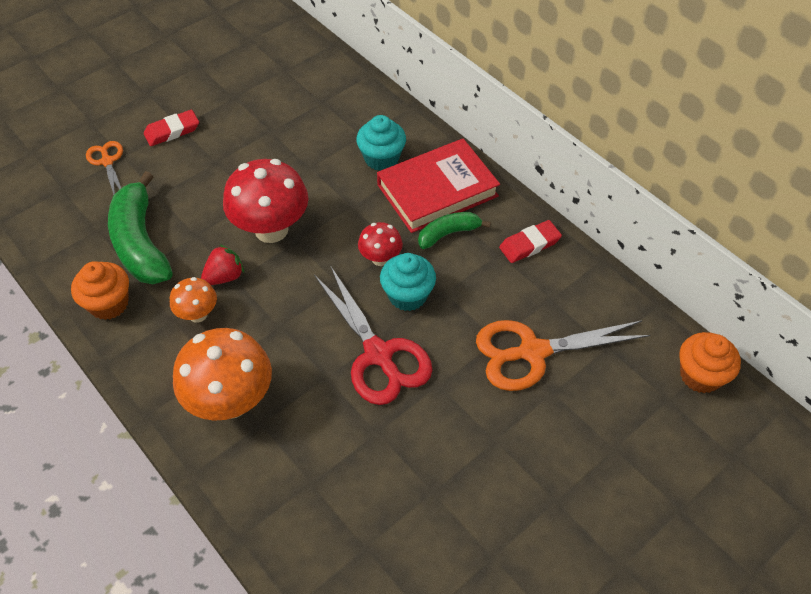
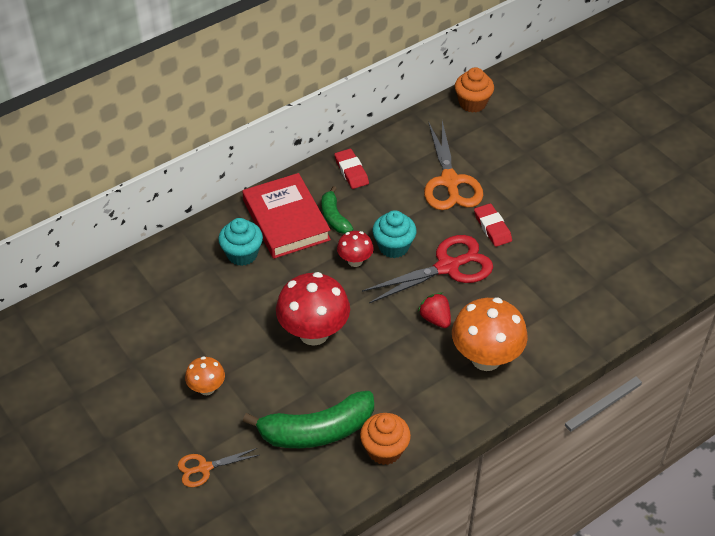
camera: 85 degrees left, 5 degrees down
(172, 131) = (172, 414): red eraser -> red eraser (492, 227)
(198, 314) = (401, 383): orange mushroom -> orange mushroom (207, 388)
(224, 276) = (362, 365): red strawberry -> red strawberry (435, 319)

